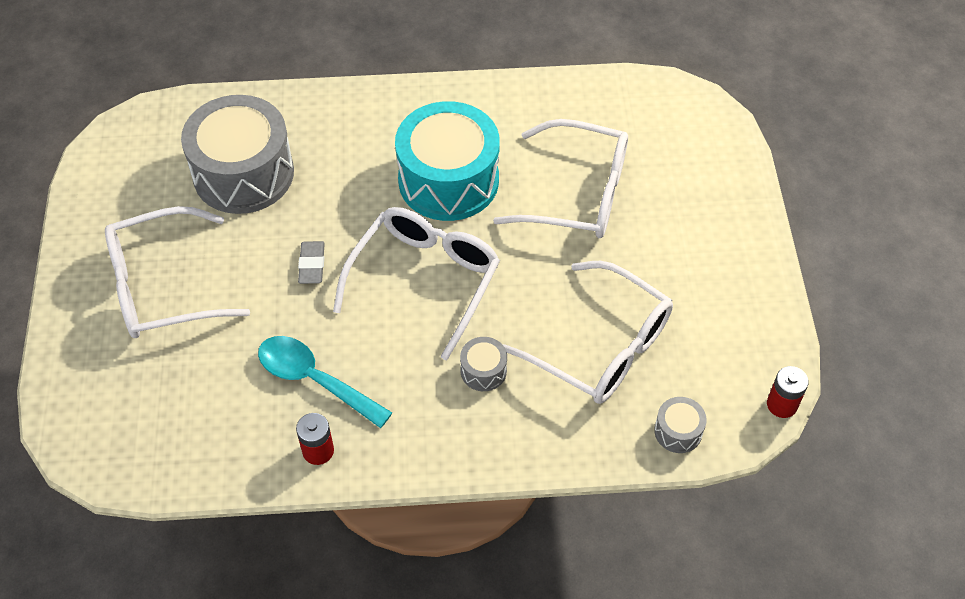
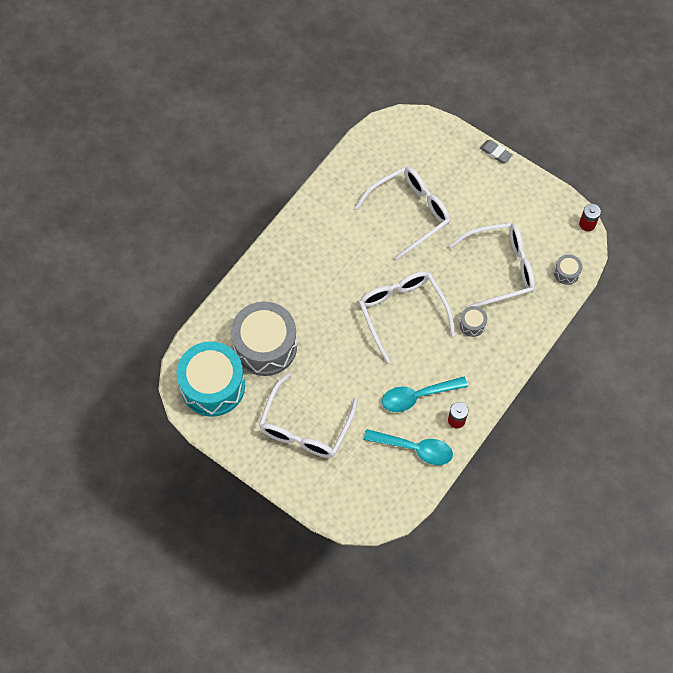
camera: 50 degrees left, 10 degrees up
(231, 429) = (414, 448): none -> turquoise spoon
(312, 265) = (350, 354): grey eraser -> grey eraser (495, 153)
(448, 180) = (352, 260): turquoise drum -> turquoise drum (213, 386)

